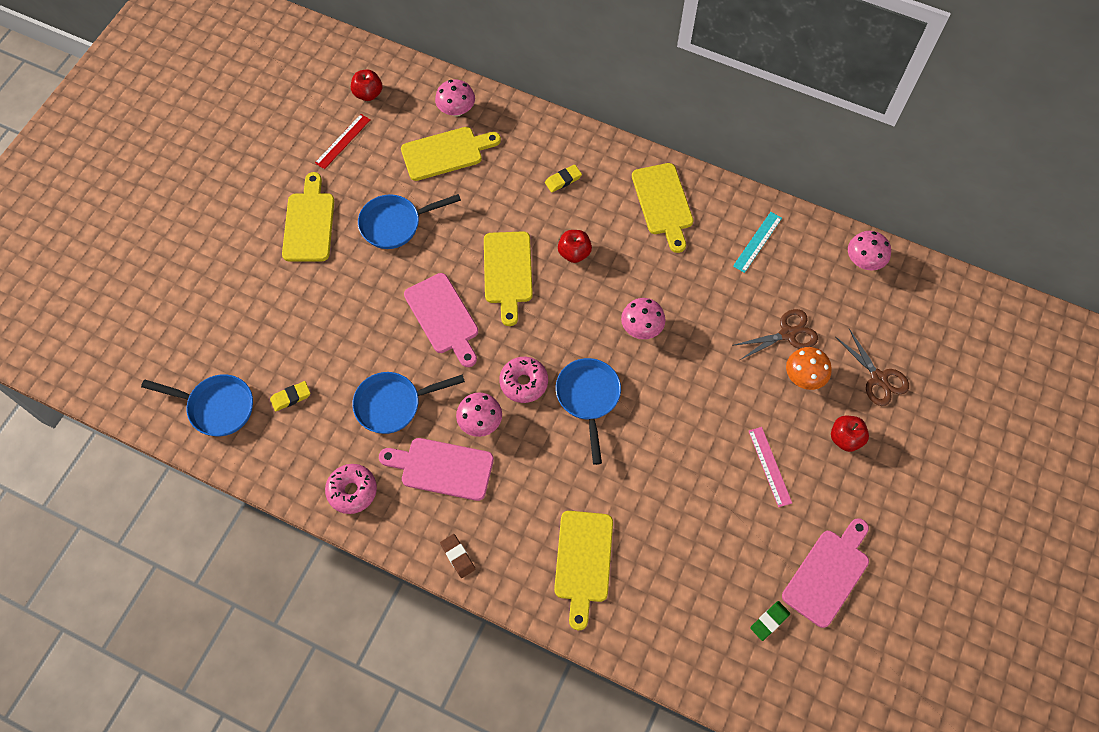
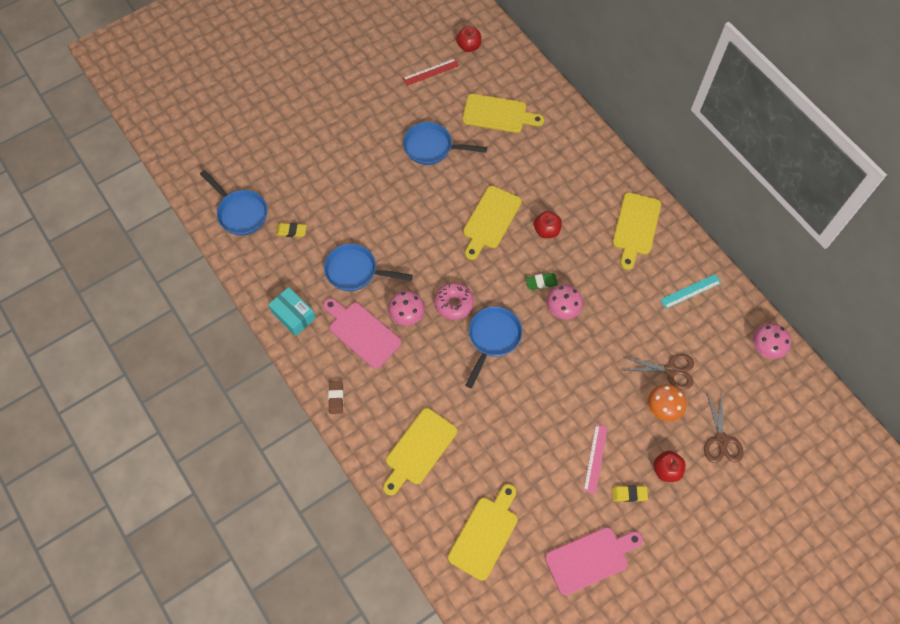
camera: 30 degrees right, 0 degrees up
(309, 223) = (374, 118): yellow cutting board -> yellow cutting board (485, 534)
(352, 491) = (293, 315): pink donut -> turquoise box
(443, 317) = (426, 229): pink cutting board -> none
(456, 110) = (524, 87): pink mushroom -> none
(563, 180) = (571, 174): yellow eraser -> yellow eraser (629, 494)
(769, 621) = (525, 566): green eraser -> green eraser (541, 282)

